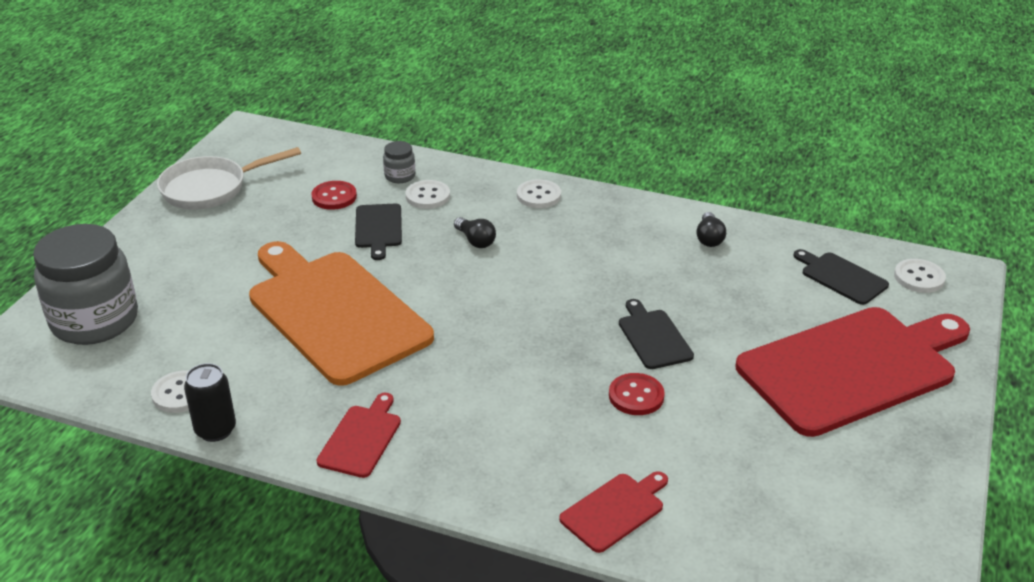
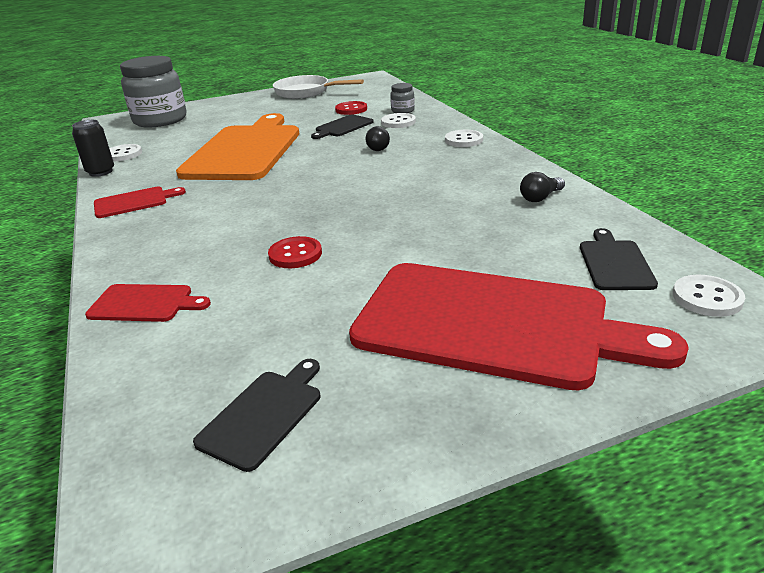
camera: 50 degrees right, 5 degrees down
(653, 337) = (377, 231): black cutting board -> black cutting board (263, 414)

